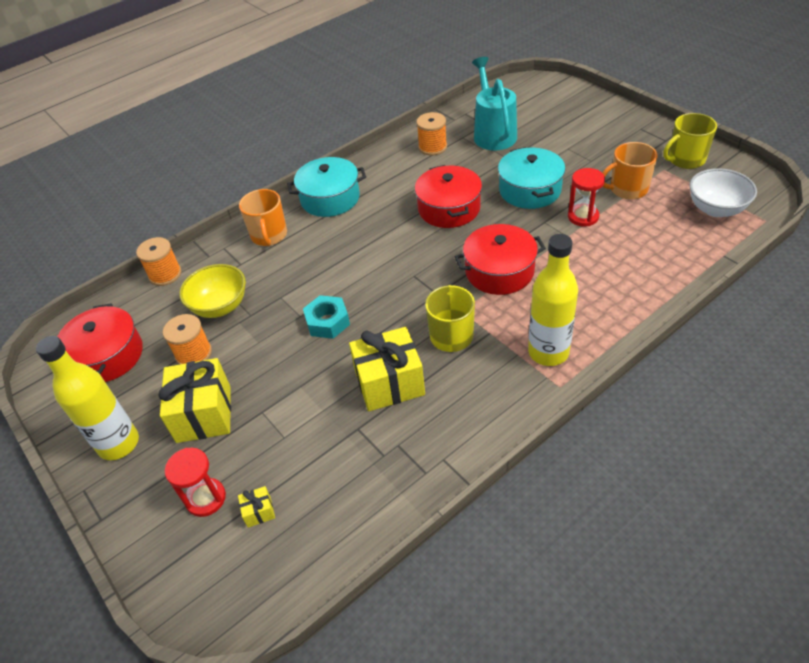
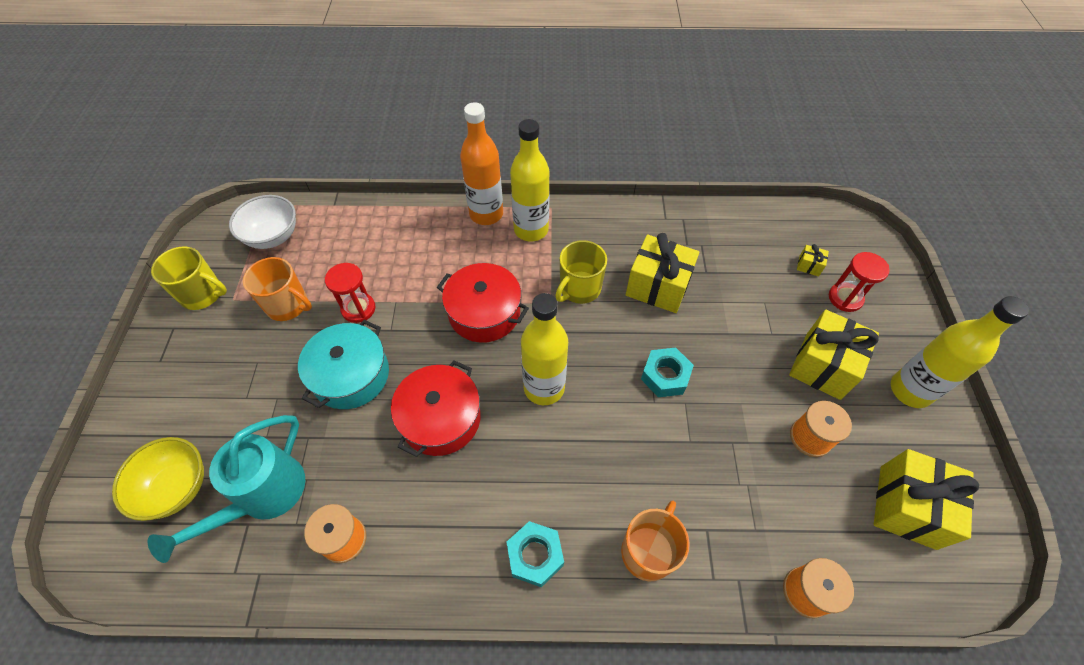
camera: 145 degrees left, 10 degrees up
(107, 356) = (907, 506): red pot -> yellow gift
(220, 306) = (759, 480): yellow bowl -> yellow bowl (177, 487)
(330, 198) = (535, 556): turquoise pot -> turquoise nut
(405, 261) = (544, 388): none -> yellow bottle
(603, 337) = (486, 214): none -> orange bottle

